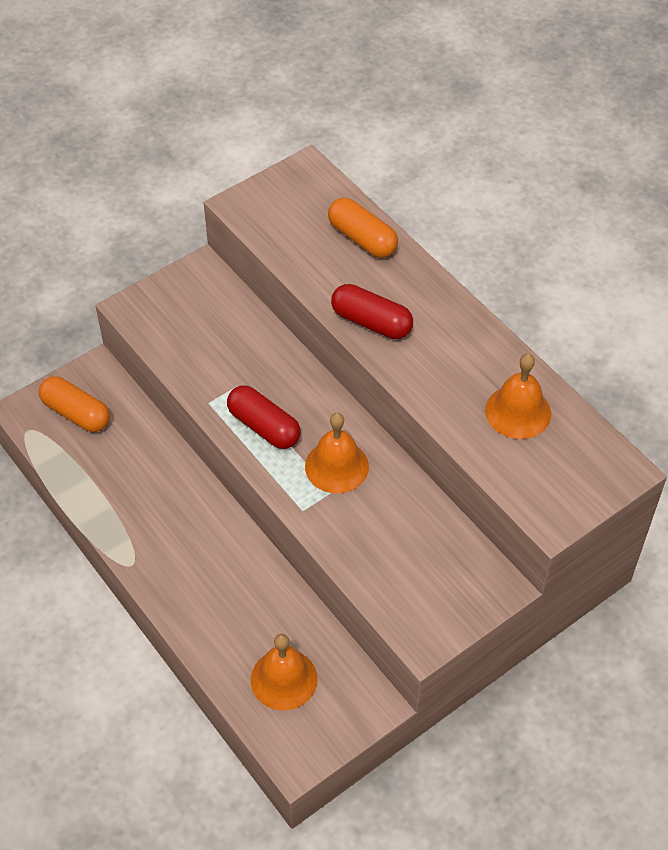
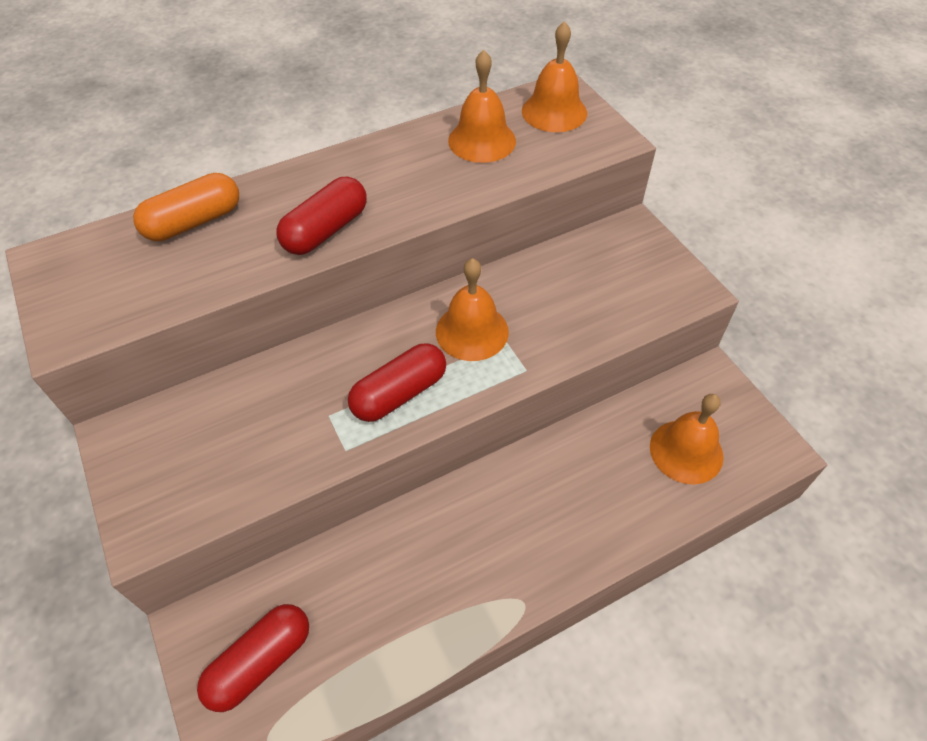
camera: 80 degrees left, 0 degrees up
(76, 413) = (260, 662): orange capsule -> red capsule
(581, 466) = (554, 112): none -> orange bell

